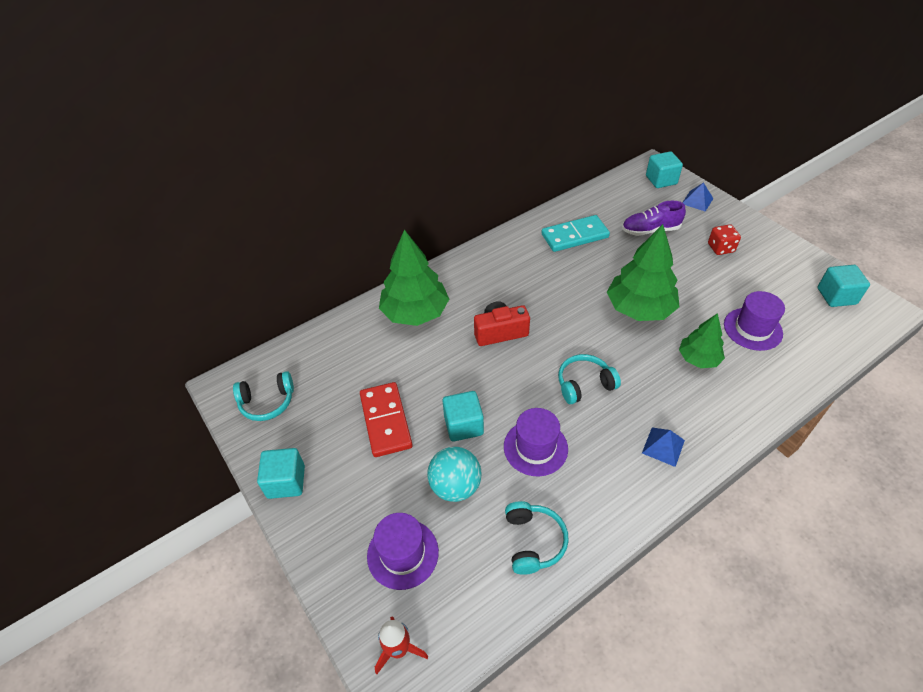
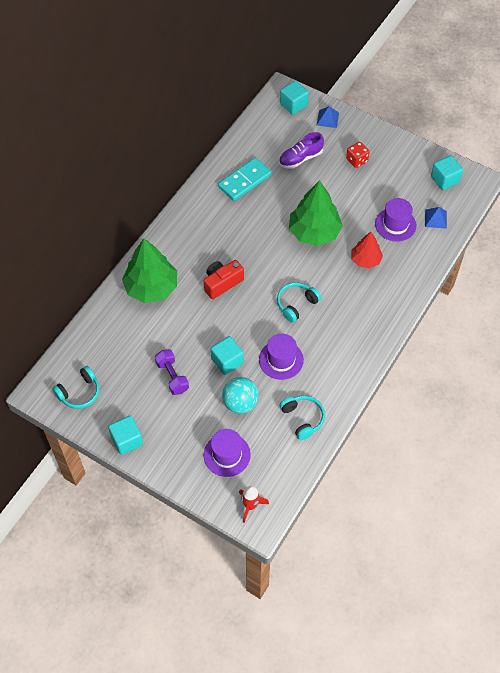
camera: 25 degrees left, 10 degrees up
(385, 421) = (172, 376): red domino -> purple dumbbell
(663, 446) = (361, 331): blue pyramid -> blue pyramid (436, 219)
(698, 358) = (365, 260): green tree -> red tree

